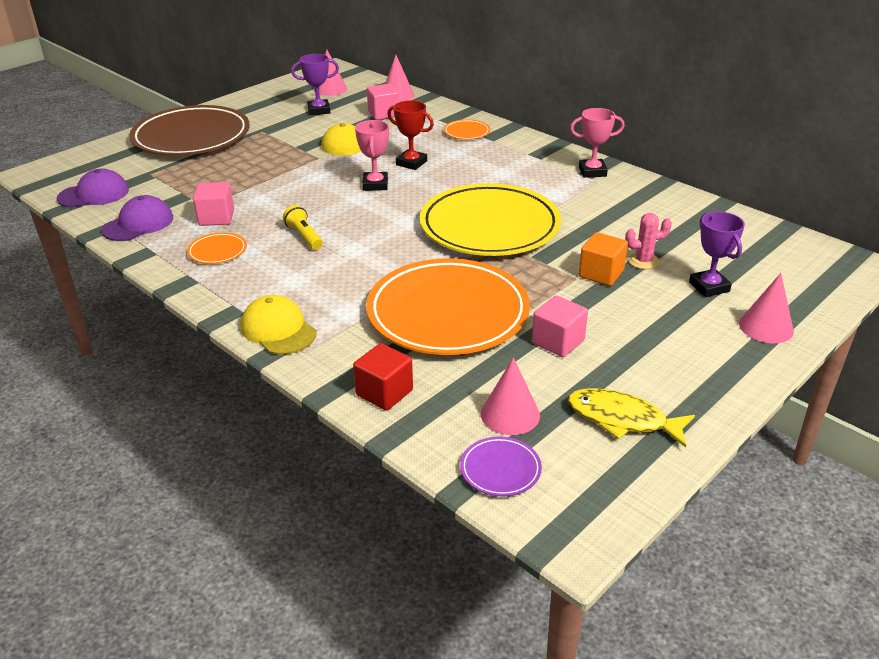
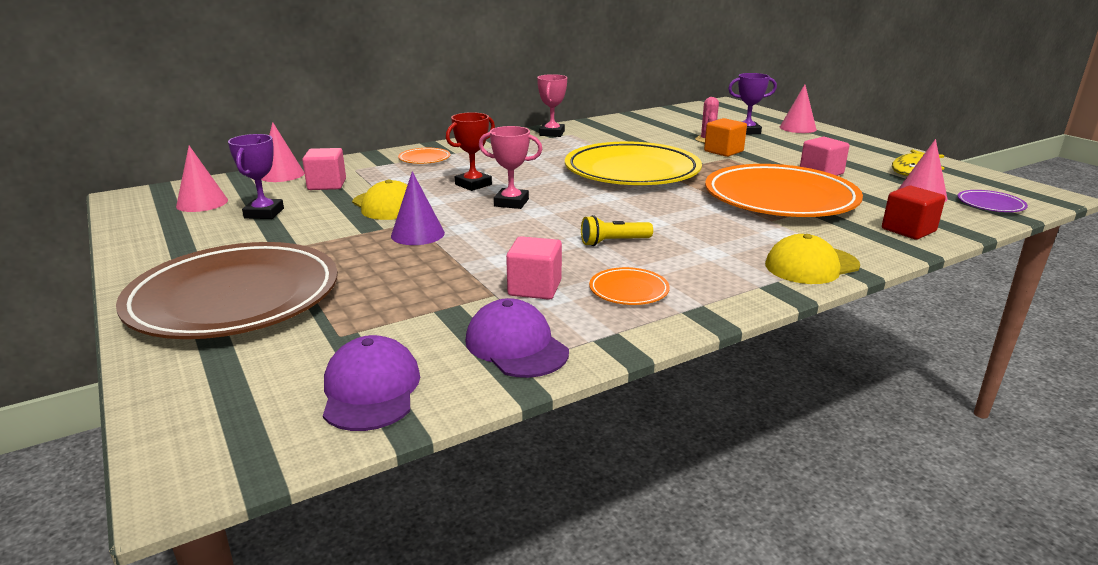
camera: 75 degrees left, 10 degrees down
(298, 164) = (417, 234): none -> purple cone

